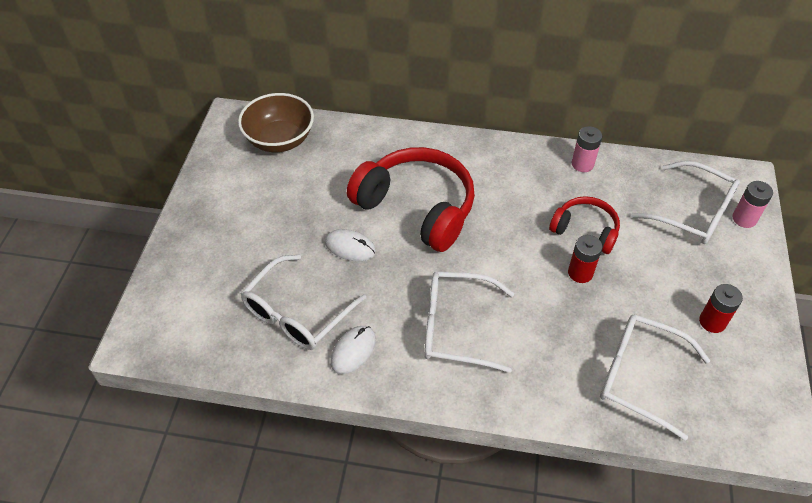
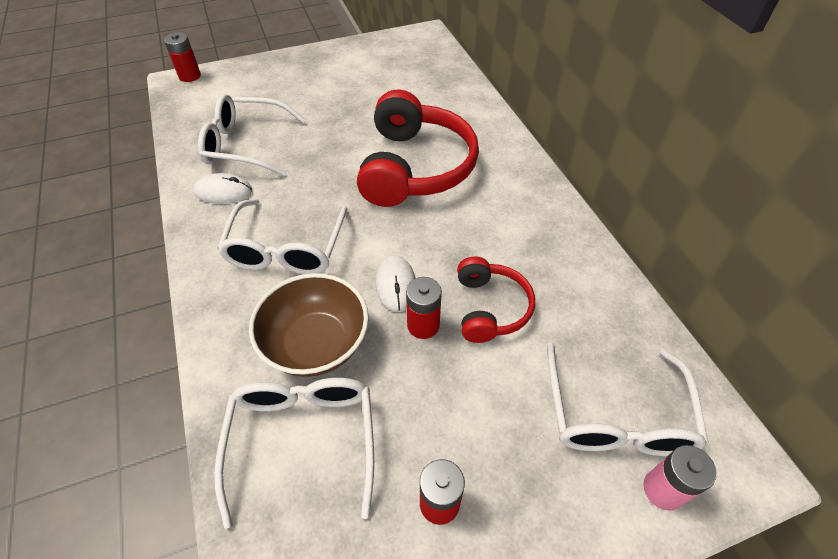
camera: 60 degrees right, 0 degrees up
(133, 327) = (190, 76): none -> red battery
(279, 140) = (424, 63): brown bowl -> brown bowl (316, 344)
(350, 247) = (337, 145): white mouse -> white mouse (396, 285)
(456, 327) = (286, 249): white glasses -> white glasses turned 150 degrees counterclockwise
(582, 164) = (590, 269): pink battery -> none

